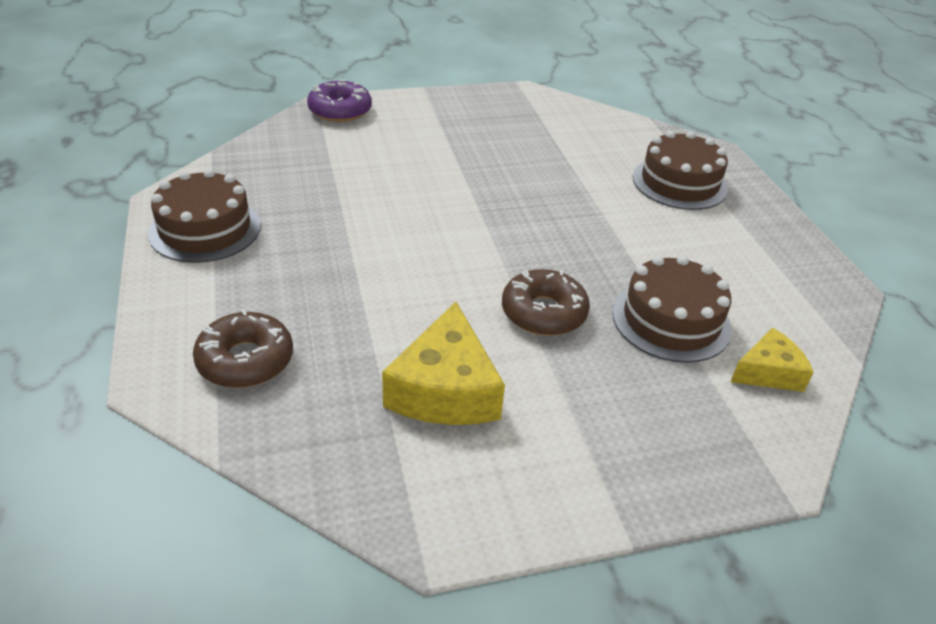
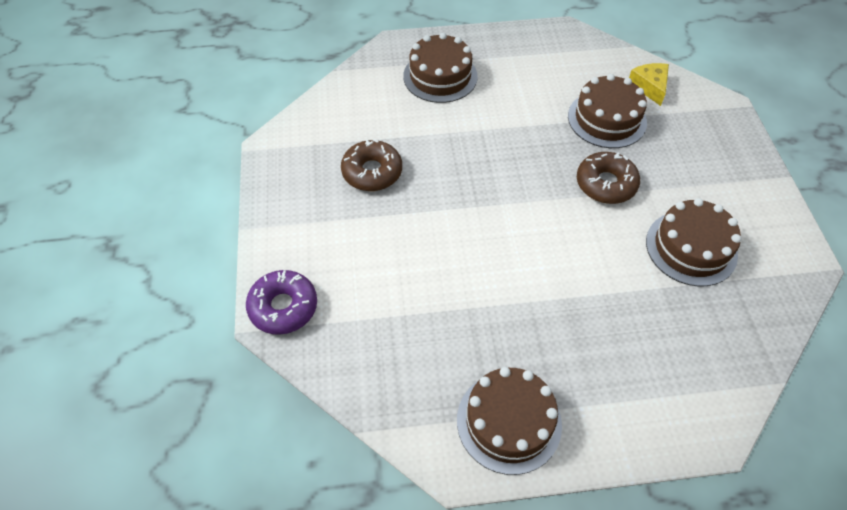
camera: 80 degrees left, 15 degrees up
(245, 360) = (681, 373): brown donut -> brown donut (372, 172)
(445, 389) = (691, 248): yellow cheese -> brown cake

